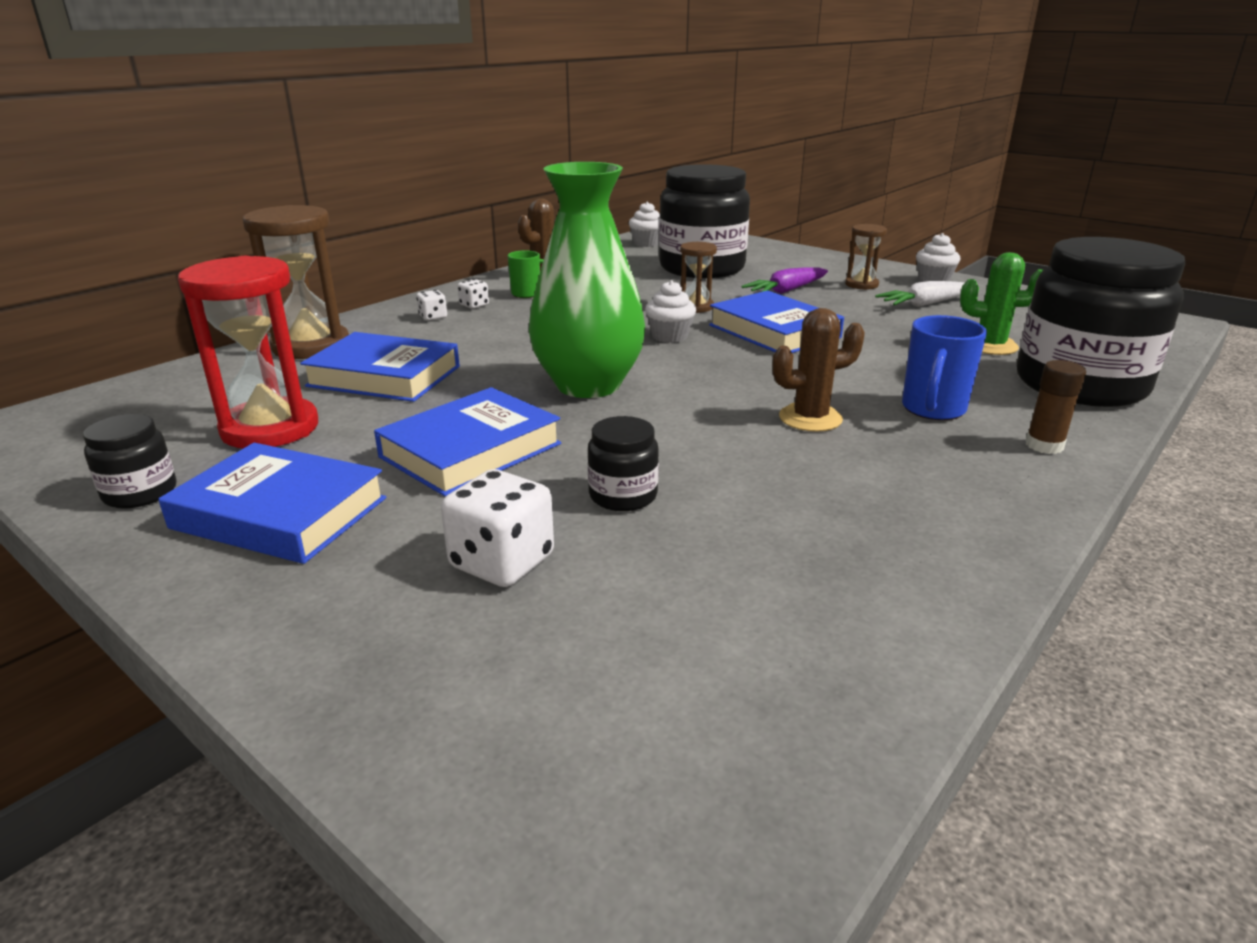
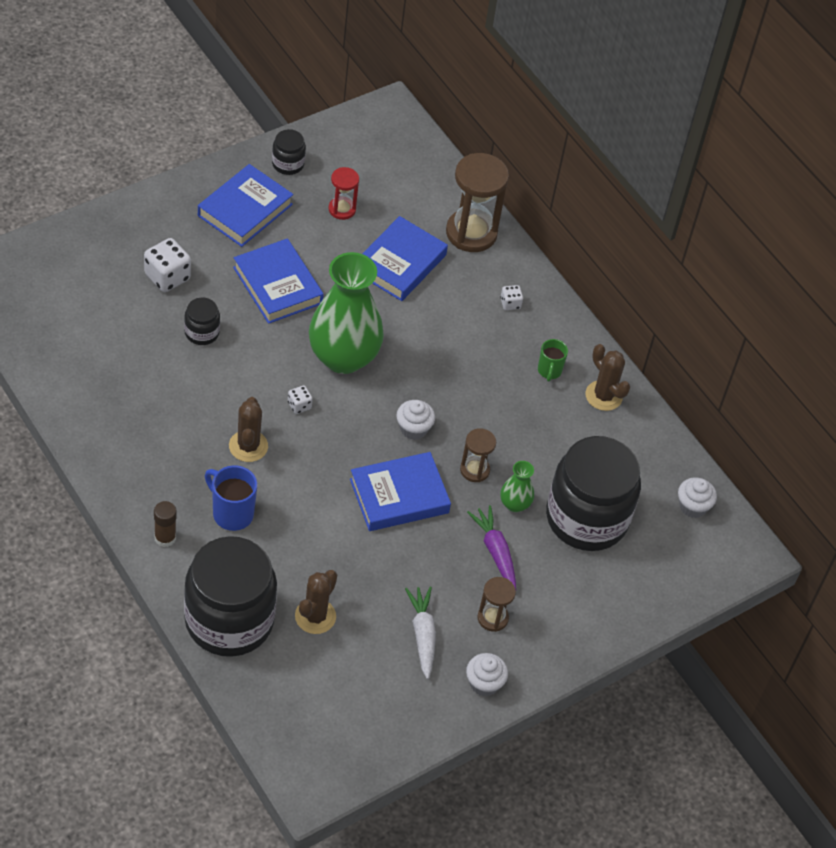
camera: 100 degrees right, 25 degrees up
(270, 428) = (342, 209): red hourglass -> red hourglass, size x0.53
(474, 305) = (531, 332): white dice -> white dice (299, 405)
(719, 290) = (514, 504): none -> green vase
(990, 346) = (315, 616): green cactus -> brown cactus

